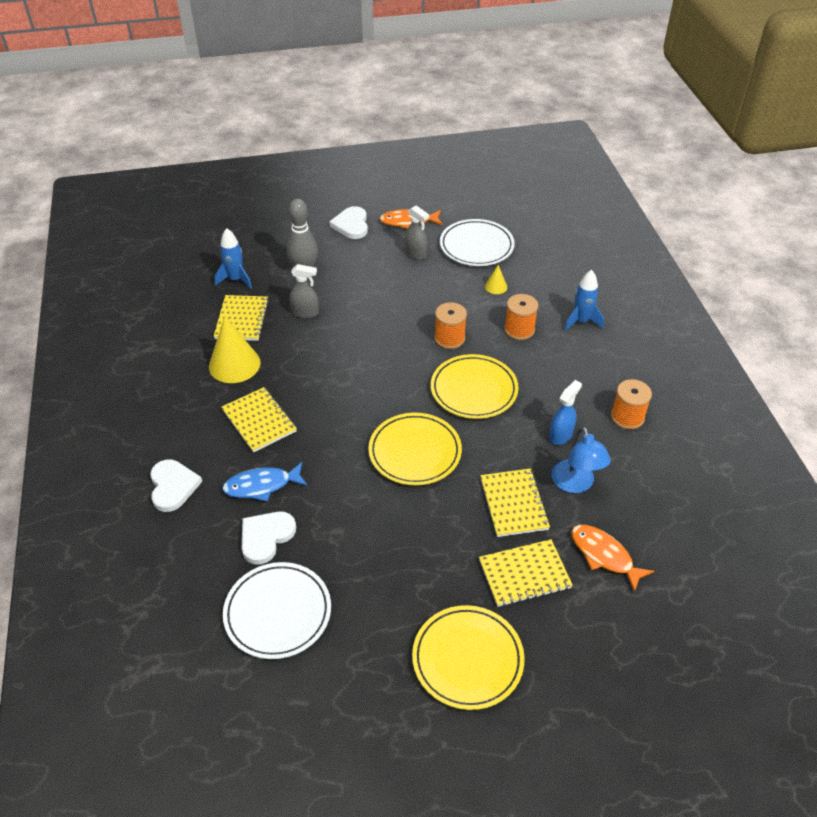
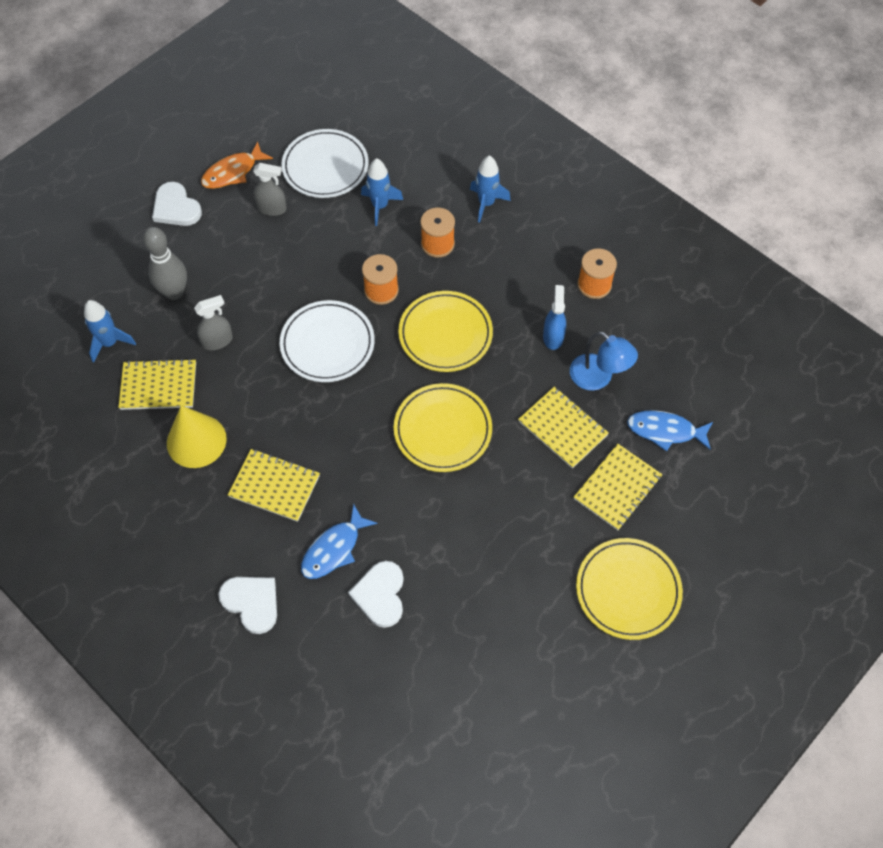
camera: 35 degrees left, 15 degrees up
(242, 319) = (158, 386): yellow notebook -> yellow notebook turned 60 degrees counterclockwise
(278, 613) = (449, 654): white plate -> white plate (327, 344)
(496, 286) = (380, 206): yellow cone -> blue rocket
(604, 555) = (665, 431): orange fish -> blue fish

